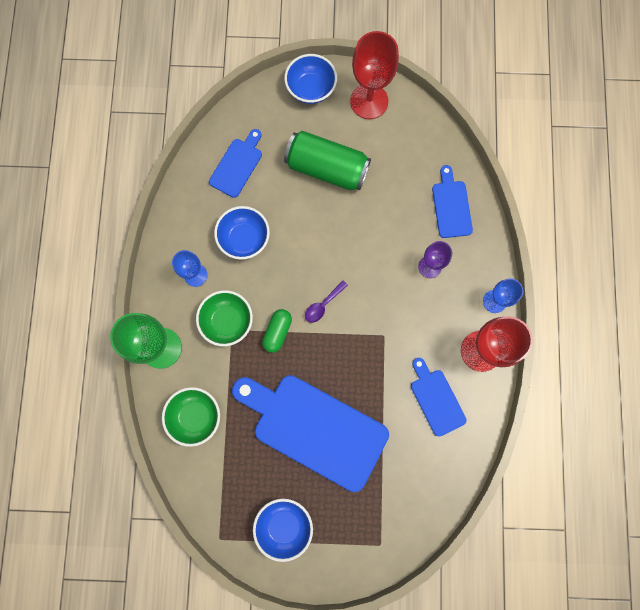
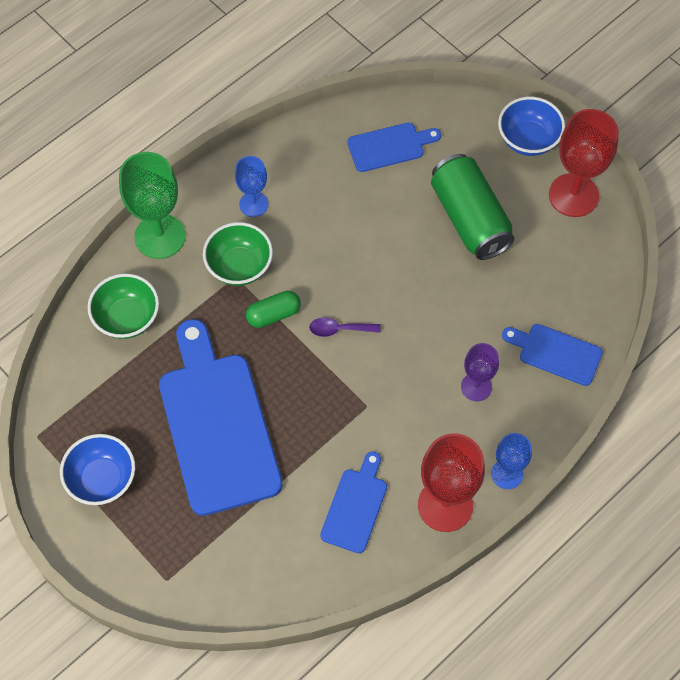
camera: 45 degrees right, 15 degrees down
(244, 239) = (329, 212): blue bowl -> none
(451, 206) = (556, 353): blue cutting board -> blue cutting board turned 105 degrees counterclockwise

